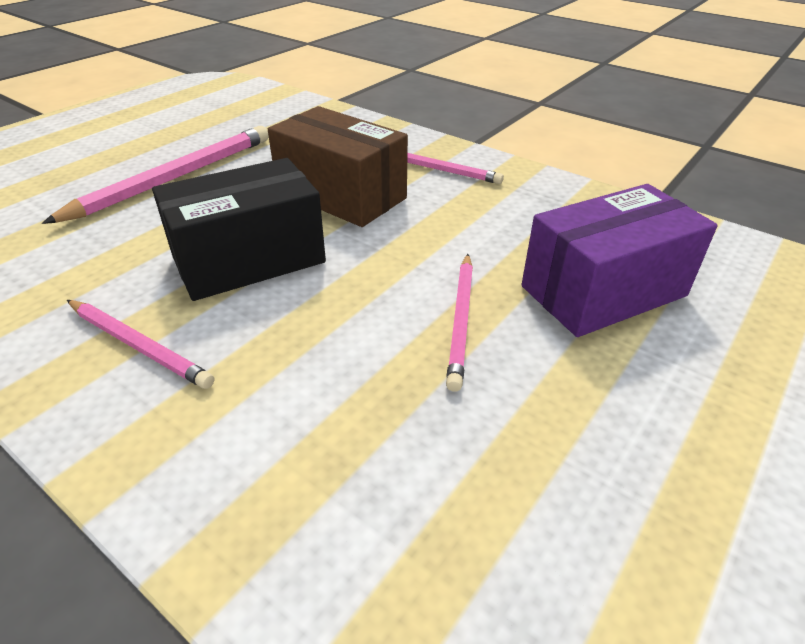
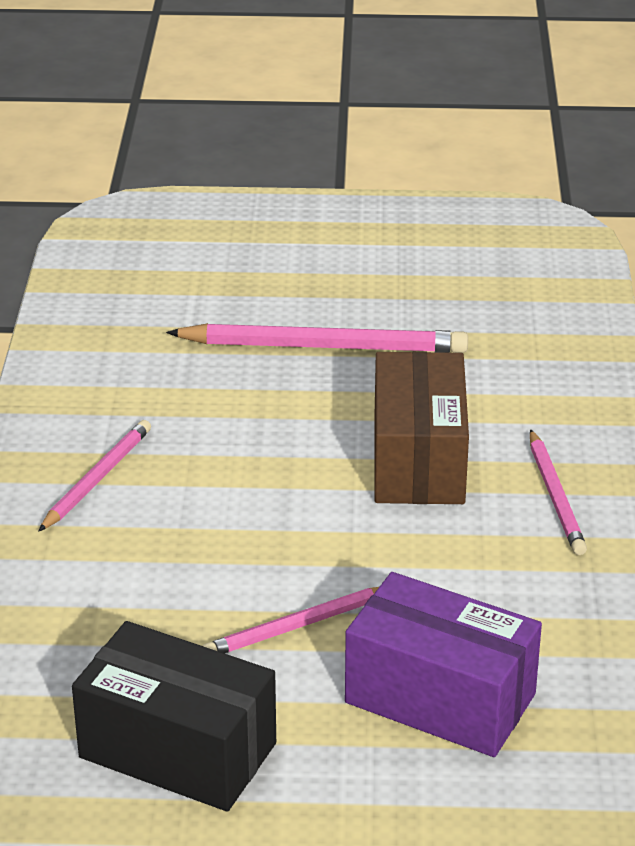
camera: 55 degrees right, 5 degrees down
(138, 345) = (97, 479): pink pencil -> pink pencil turned 150 degrees counterclockwise
(249, 260) = (251, 467): black box -> black box (177, 750)

